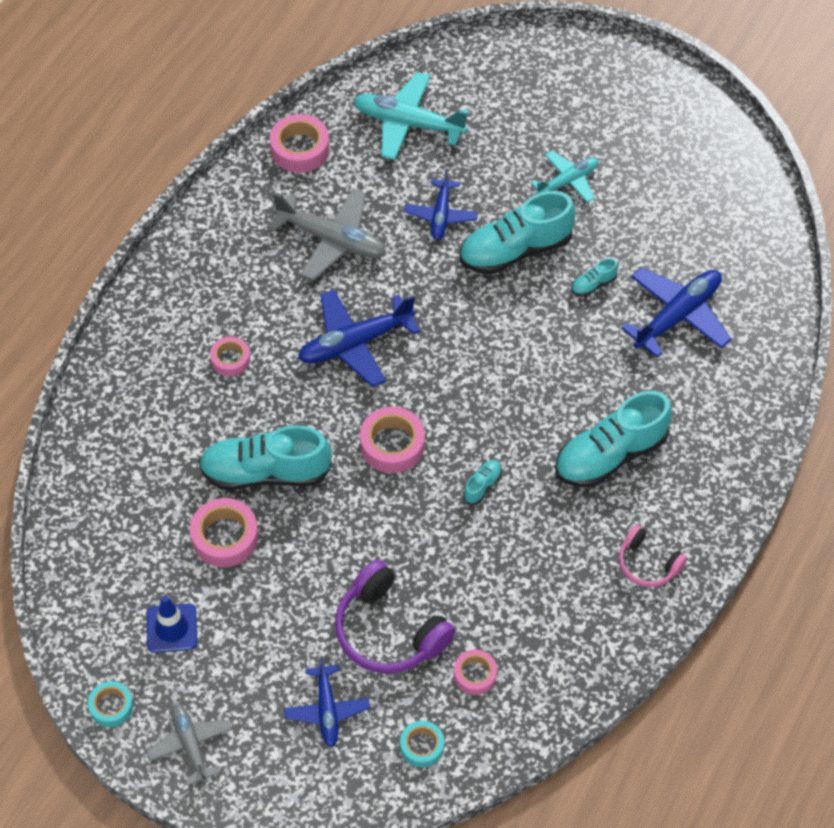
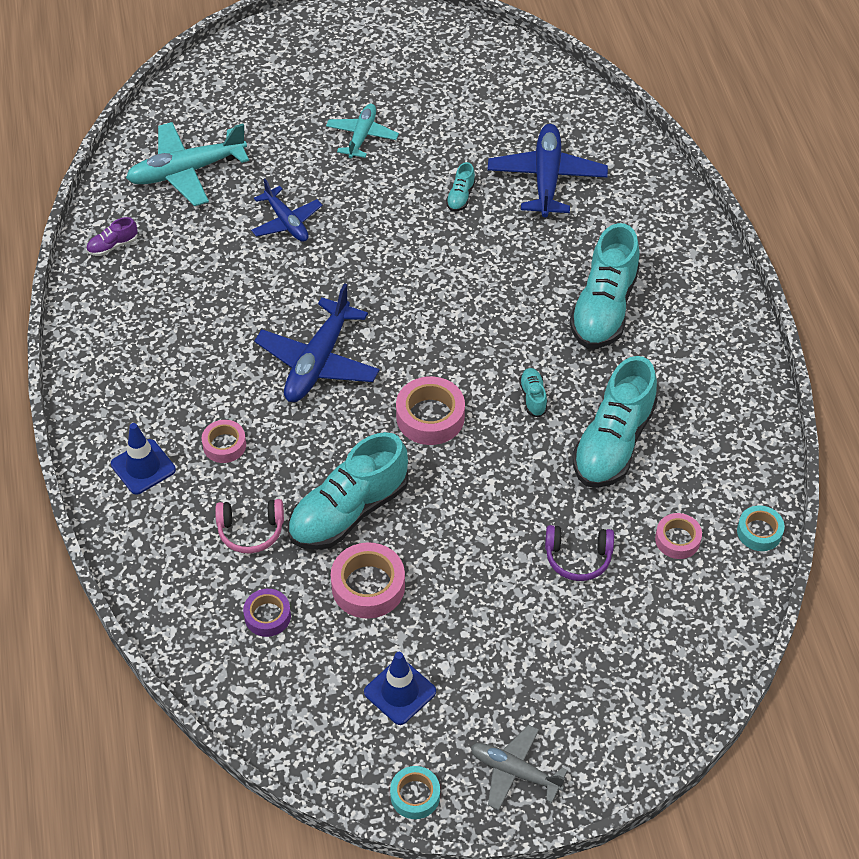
camera: 40 degrees left, 5 degrees down
(139, 506) = (267, 616): none -> purple tape
(162, 335) = (143, 467): none -> blue traffic cone
(300, 149) = (113, 246): pink tape -> purple shoe
(327, 710) = (595, 655): blue plane -> none
(332, 240) = (215, 297): grey plane -> none
(389, 631) = (578, 558): purple headphones -> purple headphones, size x0.58
(422, 746) = (696, 624): turquoise tape -> turquoise tape (759, 532)
(515, 250) = (374, 210): turquoise shoe -> turquoise shoe (613, 443)
(647, 564) = (714, 365): pink headphones -> pink headphones (251, 531)

